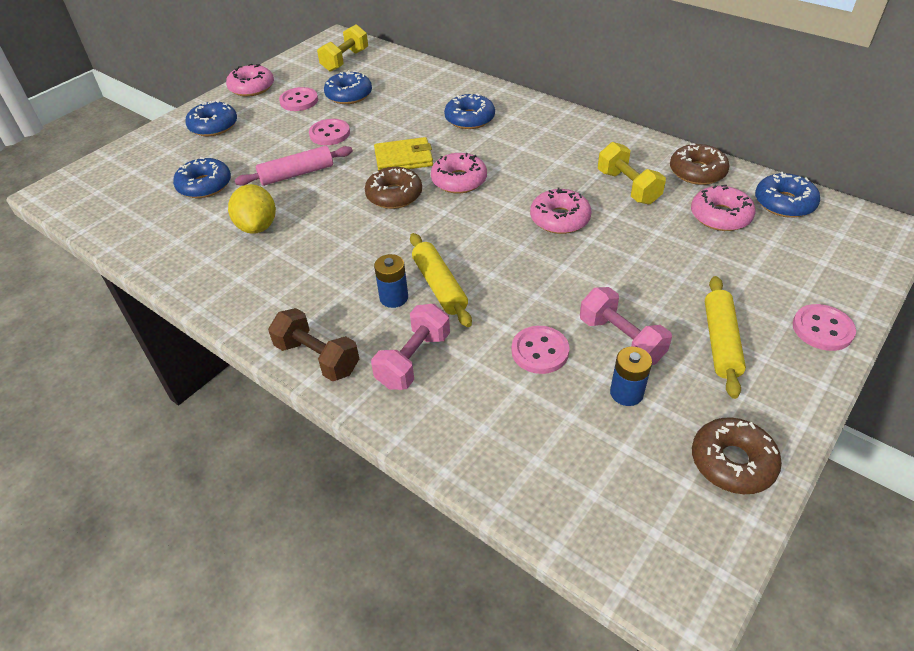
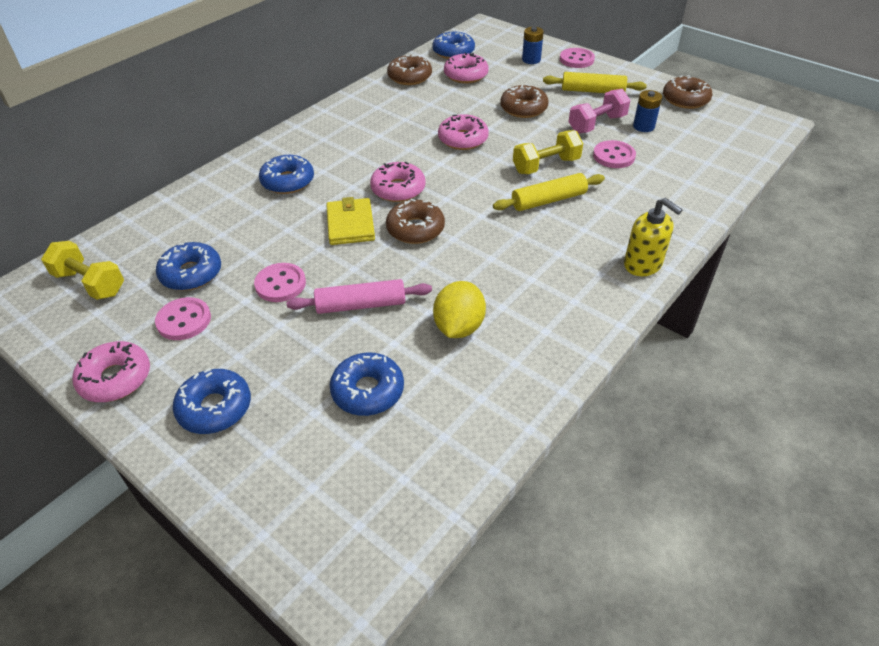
camera: 90 degrees left, 0 degrees up
(257, 226) = (459, 327): yellow lemon -> yellow lemon turned 60 degrees counterclockwise
(296, 174) = (361, 305): pink rolling pin -> pink rolling pin turned 75 degrees counterclockwise
(317, 358) = (643, 264): brown dumbbell -> yellow soap dispenser
(394, 298) = (565, 225): blue battery -> blue battery (531, 60)
(413, 360) = (634, 212): pink dumbbell -> none
(628, 187) = (424, 106): yellow dumbbell -> yellow dumbbell (546, 166)
(646, 268) = (523, 108): none -> brown donut

